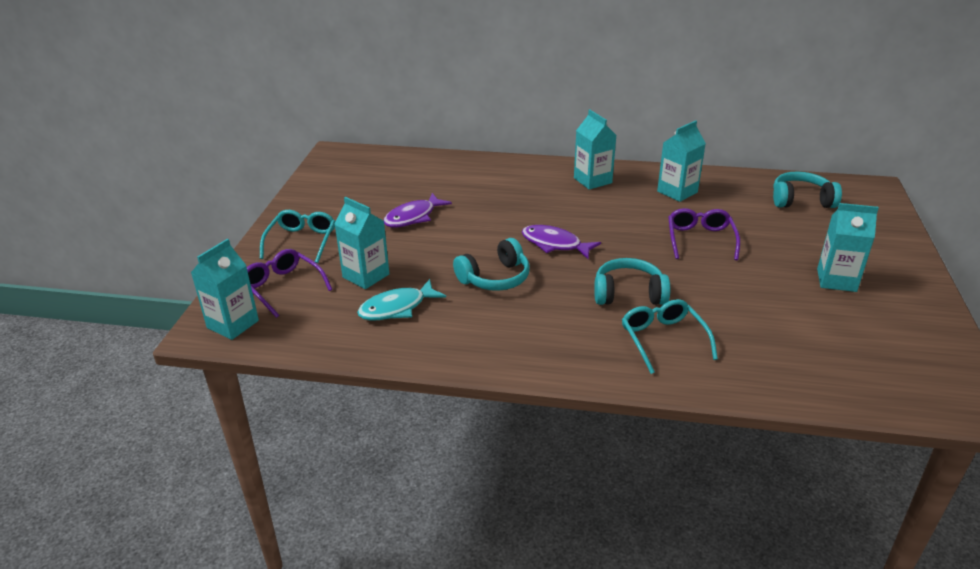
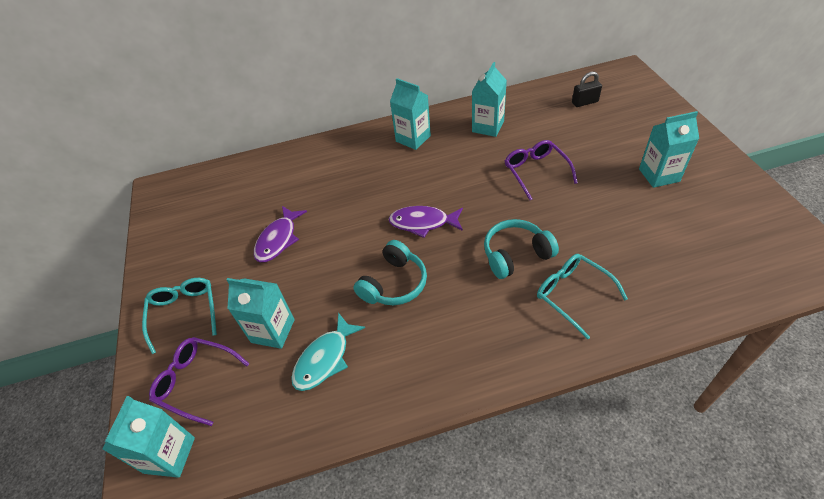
camera: 20 degrees left, 15 degrees up
(801, 200) = (585, 102): turquoise headphones -> black padlock

